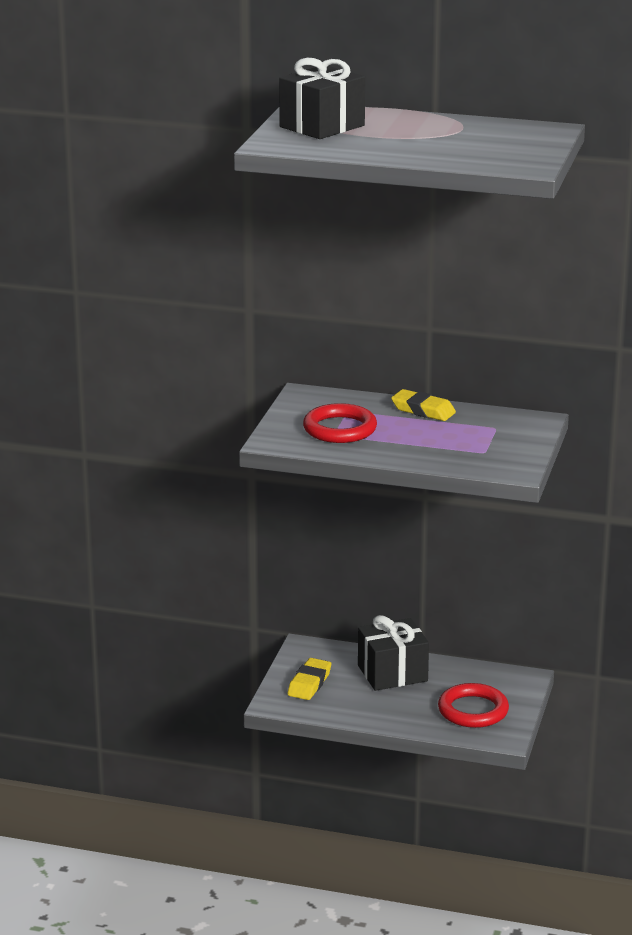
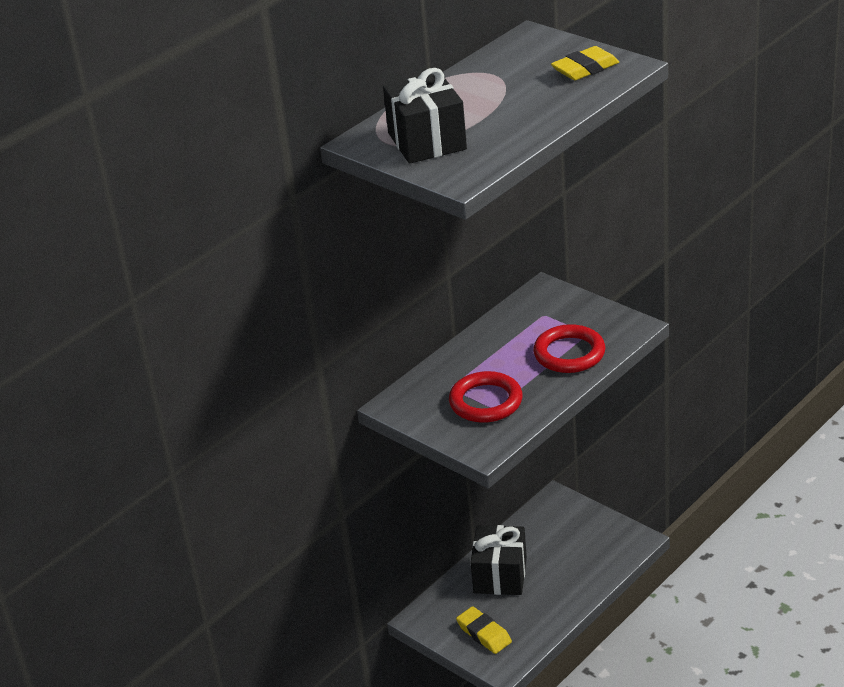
camera: 60 degrees left, 10 degrees up
(423, 410) = (481, 345): yellow eraser -> yellow eraser (585, 69)
(473, 710) = (587, 545): red ring -> red ring (569, 353)

